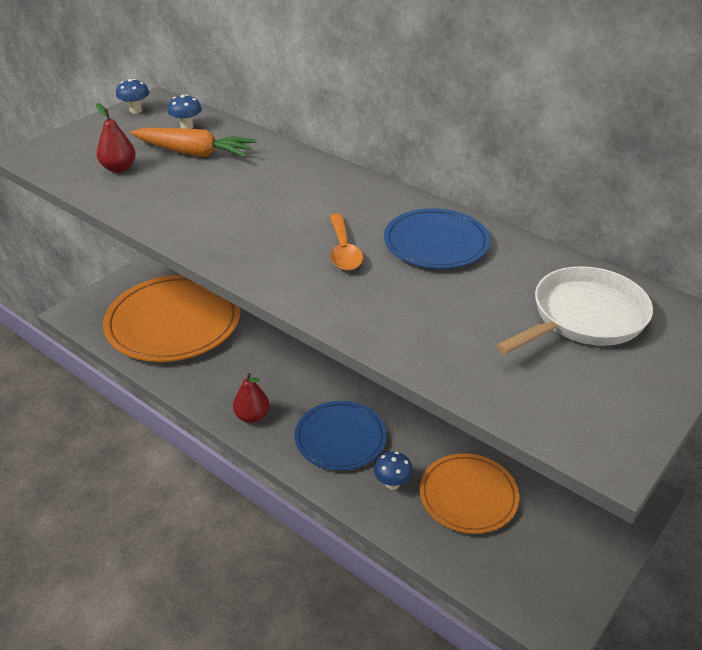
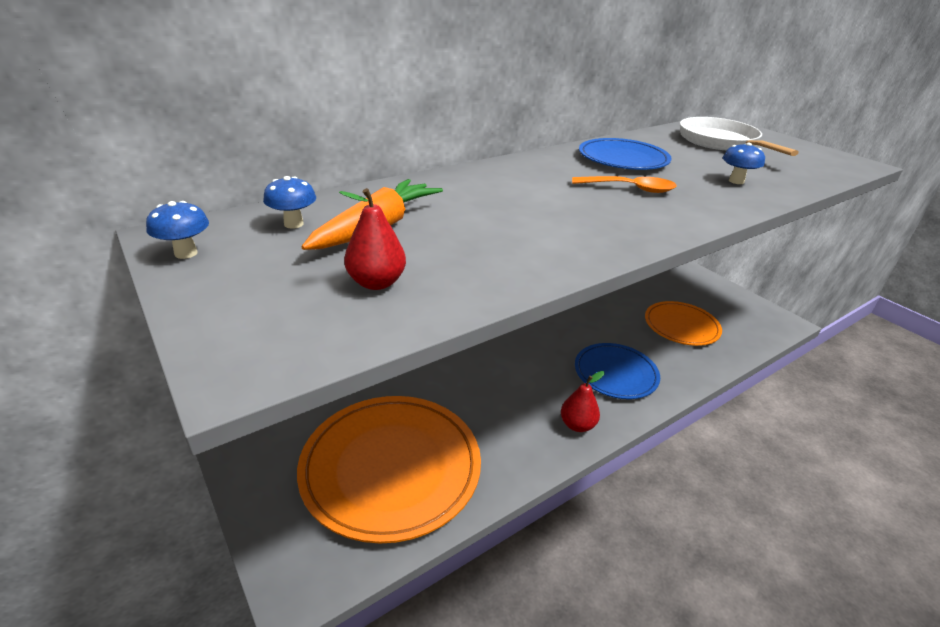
camera: 75 degrees left, 5 degrees down
(392, 484) = (669, 357): blue mushroom -> blue mushroom (736, 181)

